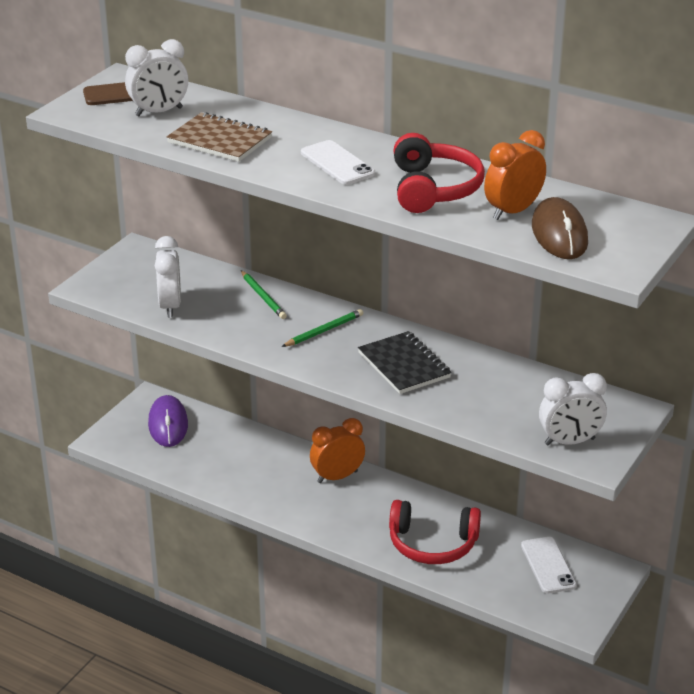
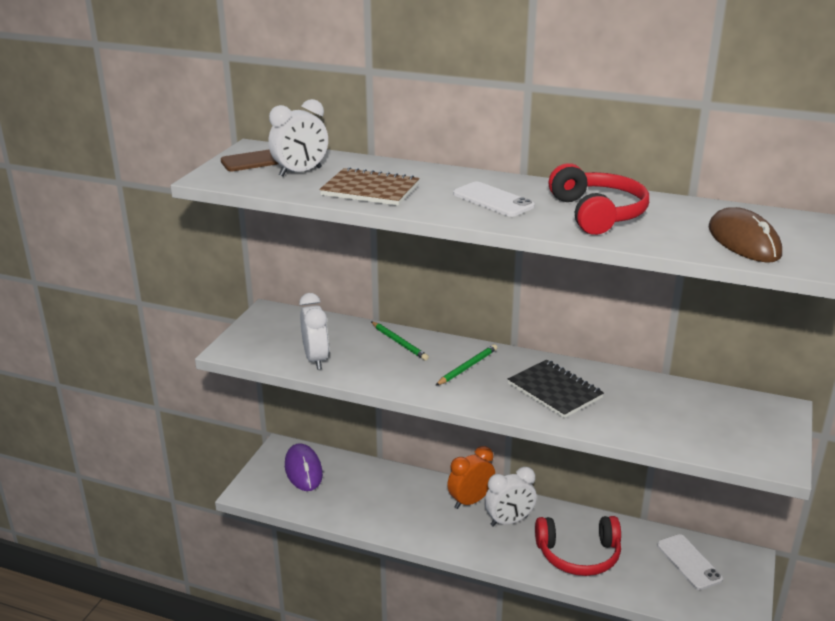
camera: 10 degrees left, 5 degrees down
(513, 211) = (685, 226): orange clock -> none
(569, 442) = (743, 446): white clock -> white clock (509, 521)

